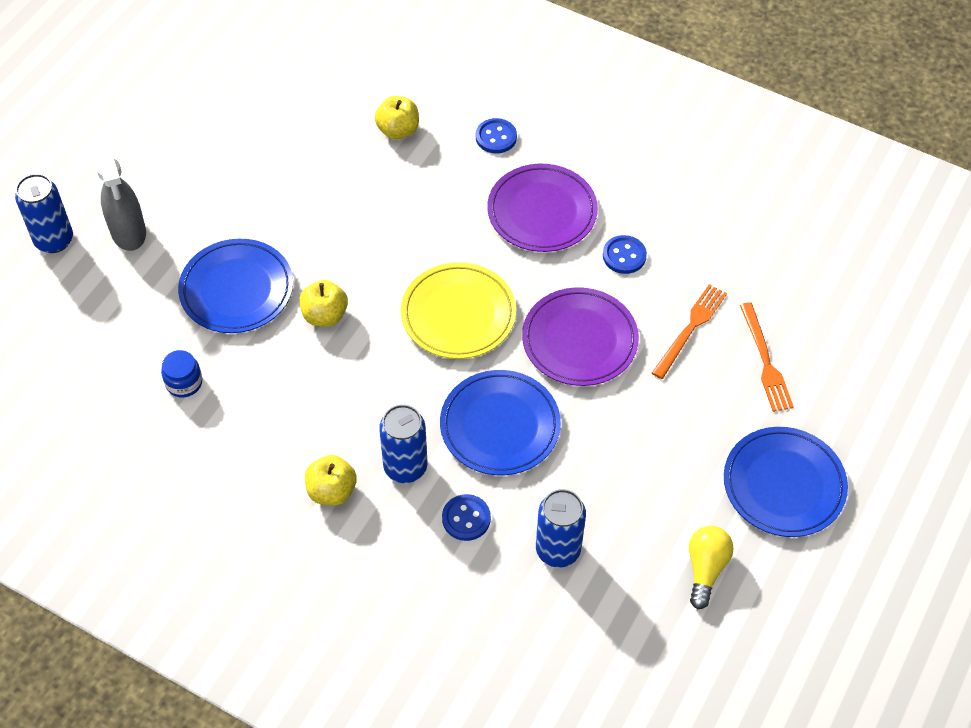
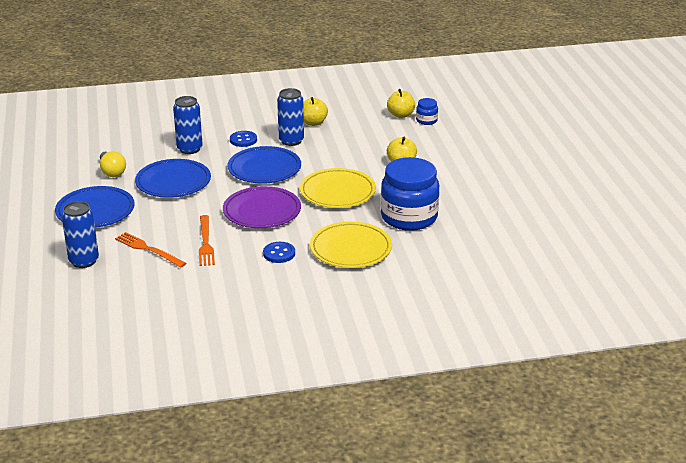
camera: 140 degrees right, 25 degrees down
(54, 240) = (564, 129): blue can -> blue can (84, 261)
(128, 232) = (539, 146): grey spray bottle -> none
(237, 290) = (456, 152): blue plate -> blue plate (173, 182)
(398, 130) = (484, 243): yellow apple -> yellow apple (400, 115)
(427, 217) = (409, 217): none -> blue jar
(496, 137) = (426, 268): blue button -> none
(542, 212) = (351, 249): purple plate -> yellow plate

